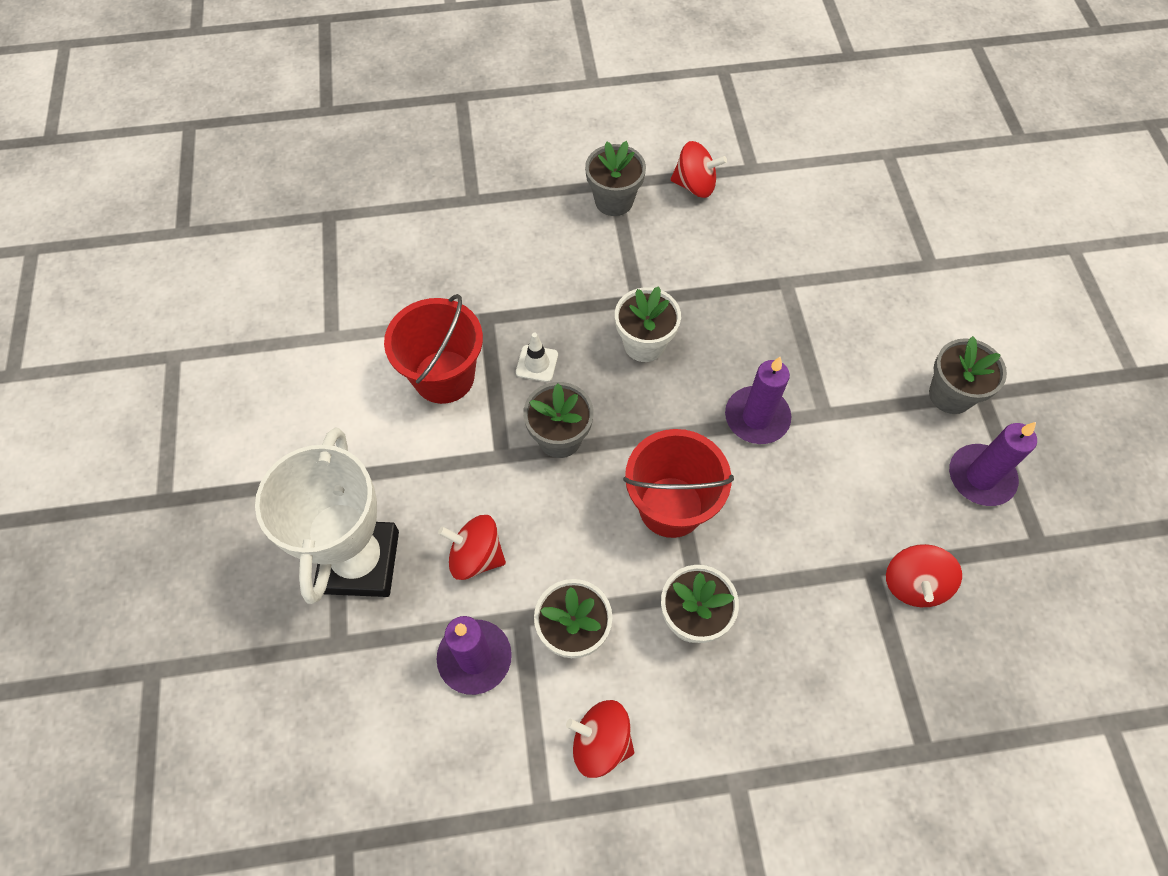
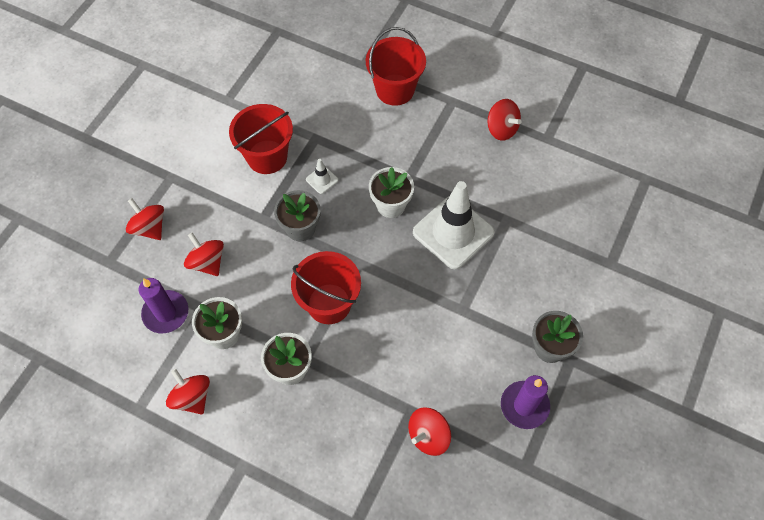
camera: 35 degrees right, 0 degrees up
(359, 562) = (149, 228): white trophy -> red spinning top
(536, 208) = (395, 90): none -> red bucket
(614, 201) = (444, 111): grey flower pot -> none
(741, 332) = (453, 232): none -> white traffic cone
(757, 417) = (419, 286): purple candle -> none

